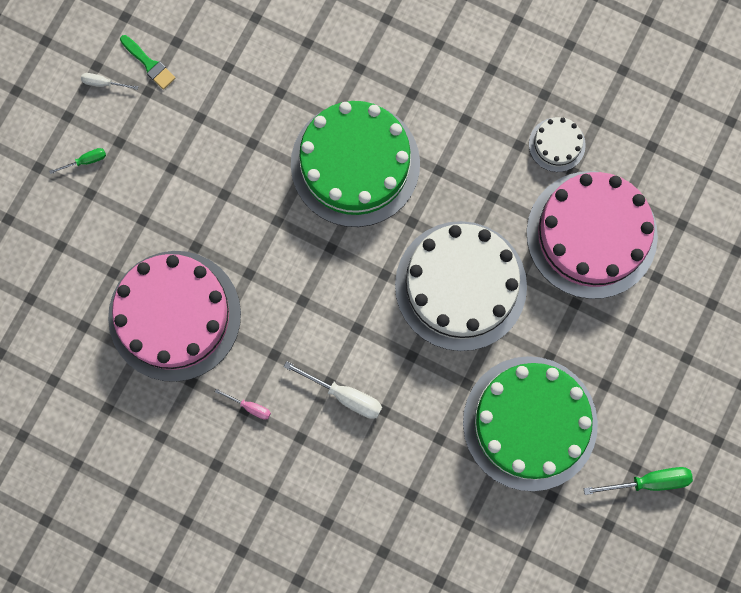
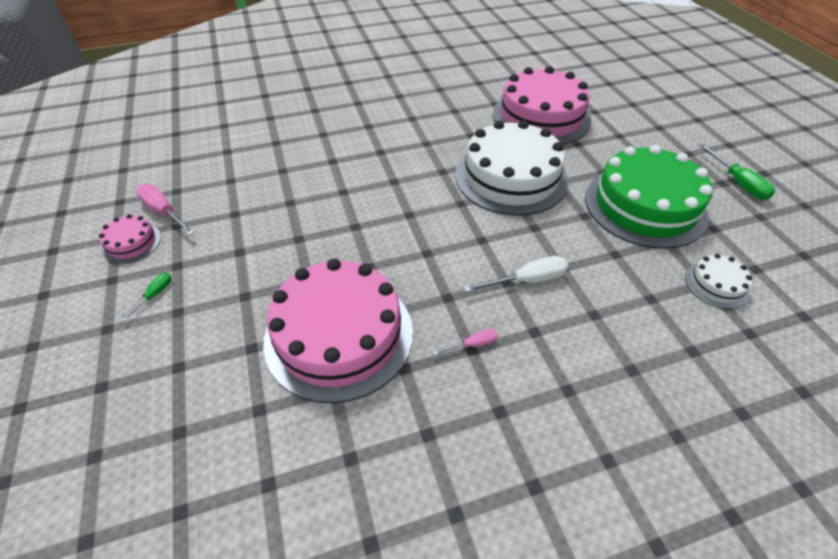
camera: 45 degrees left, 30 degrees down
(103, 83) = (131, 243): white screwdriver -> pink cake
(149, 64) = (164, 212): green brush -> pink screwdriver
(355, 164) = (373, 170): green cake -> none
(557, 144) = (472, 100): white cake -> white cake (716, 284)
(648, 481) = (738, 183): green screwdriver -> green screwdriver turned 120 degrees clockwise

